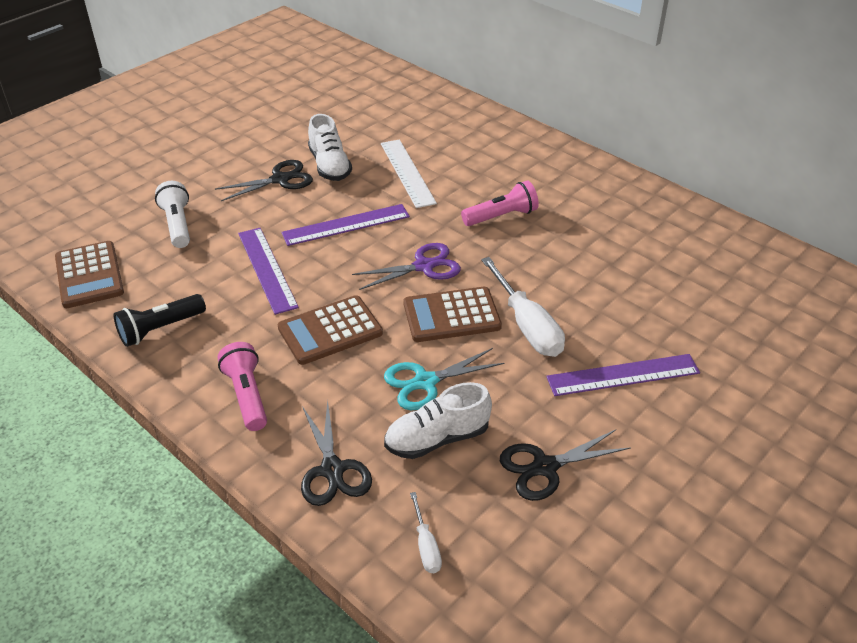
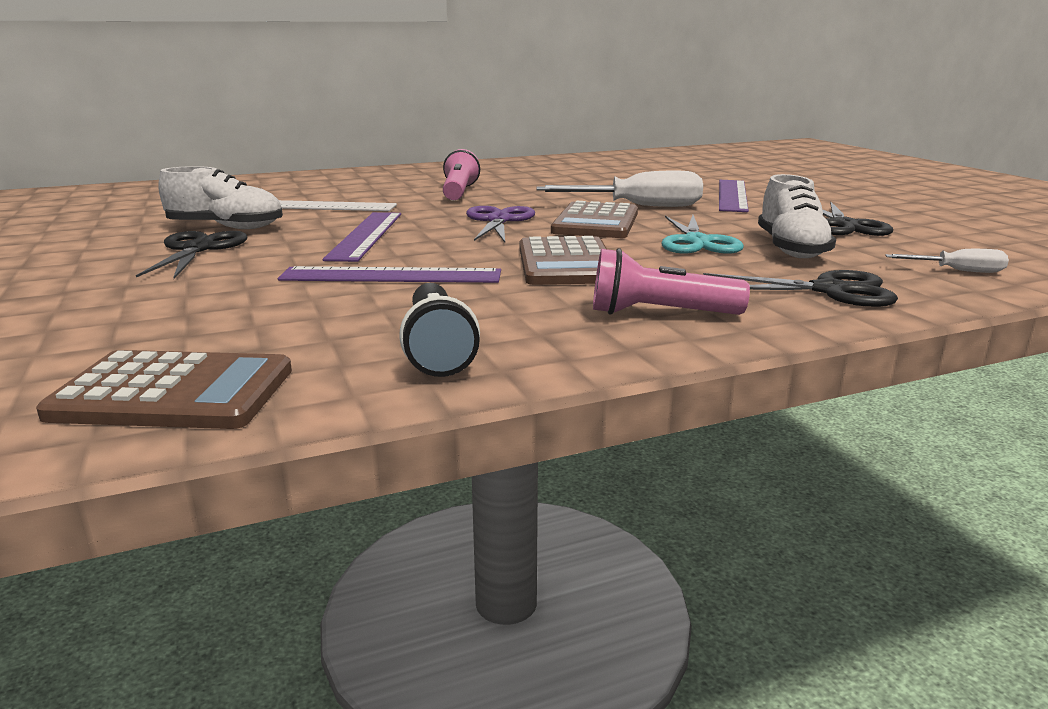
camera: 65 degrees left, 20 degrees down
(177, 225) = (170, 311): white flashlight -> none

